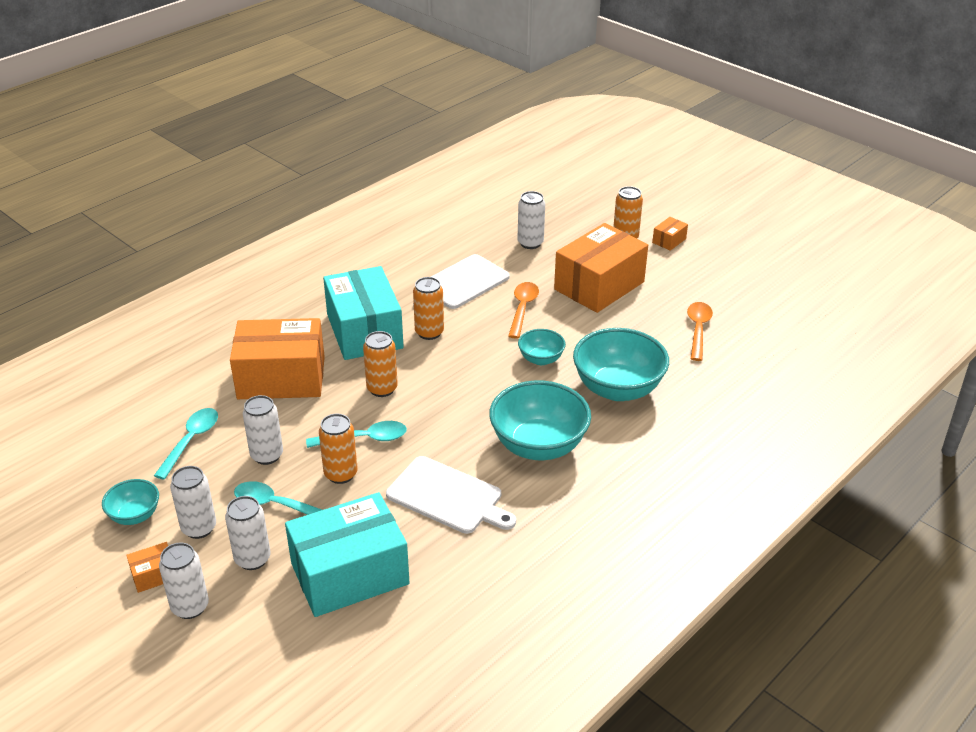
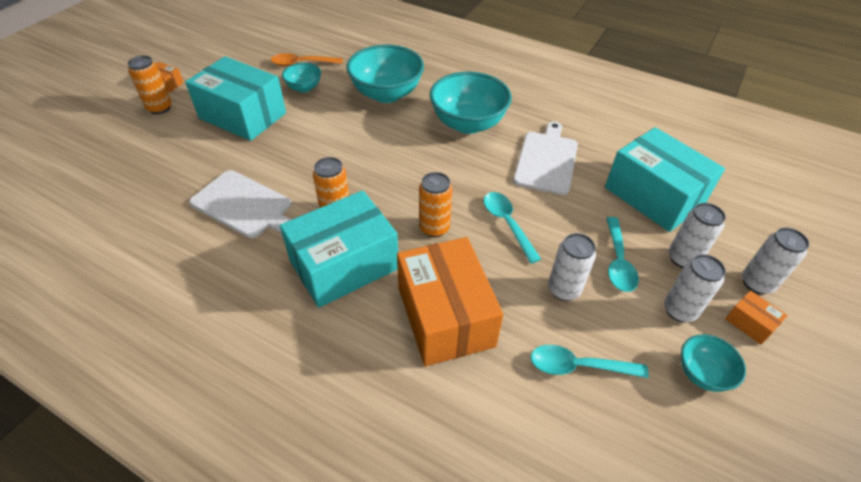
camera: 105 degrees left, 10 degrees up
(341, 474) = (558, 228): orange can -> none
(522, 308) = (285, 156): orange spoon -> none
(530, 243) = (164, 167): white can -> none
(541, 359) = (360, 136): turquoise bowl -> turquoise bowl (304, 88)
(599, 286) = (243, 115): orange box -> turquoise box

